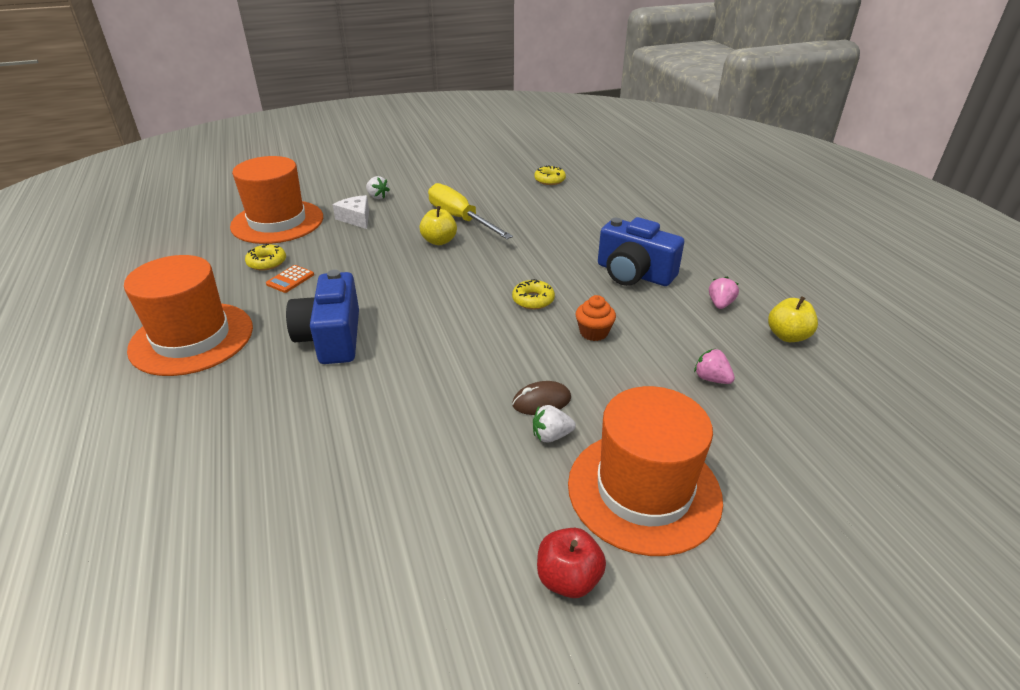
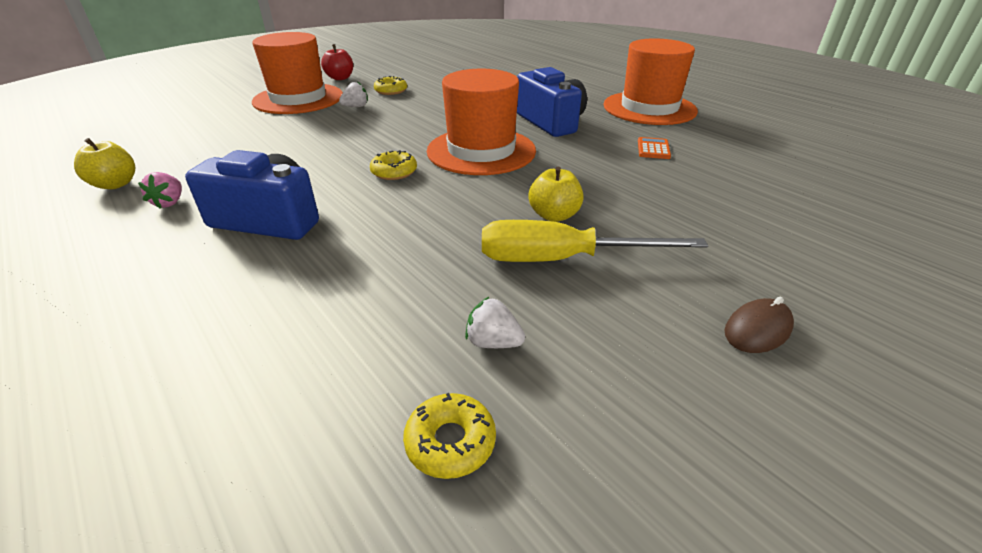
camera: 160 degrees right, 0 degrees up
(267, 262) = (704, 158): yellow donut -> yellow donut (391, 91)
(277, 222) = (795, 201): orange hat -> orange hat (481, 151)
(356, 218) = (710, 227): white cheese -> none
(377, 197) = (751, 277): white strawberry -> white strawberry (493, 342)
(460, 219) = (562, 259): yellow screwdriver -> yellow screwdriver turned 150 degrees clockwise
(541, 401) = (366, 117): brown mouse -> brown mouse (757, 329)
(593, 332) = (326, 157): orange cupcake -> none
(711, 379) = (225, 144): pink strawberry -> none

